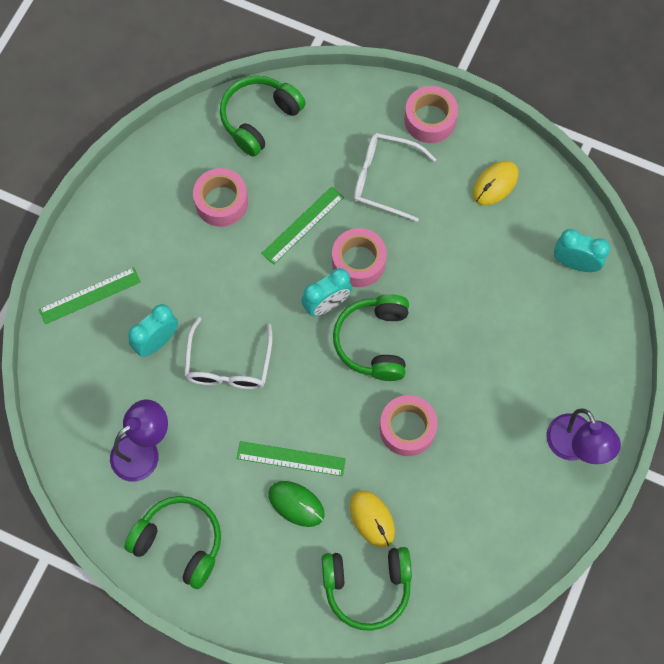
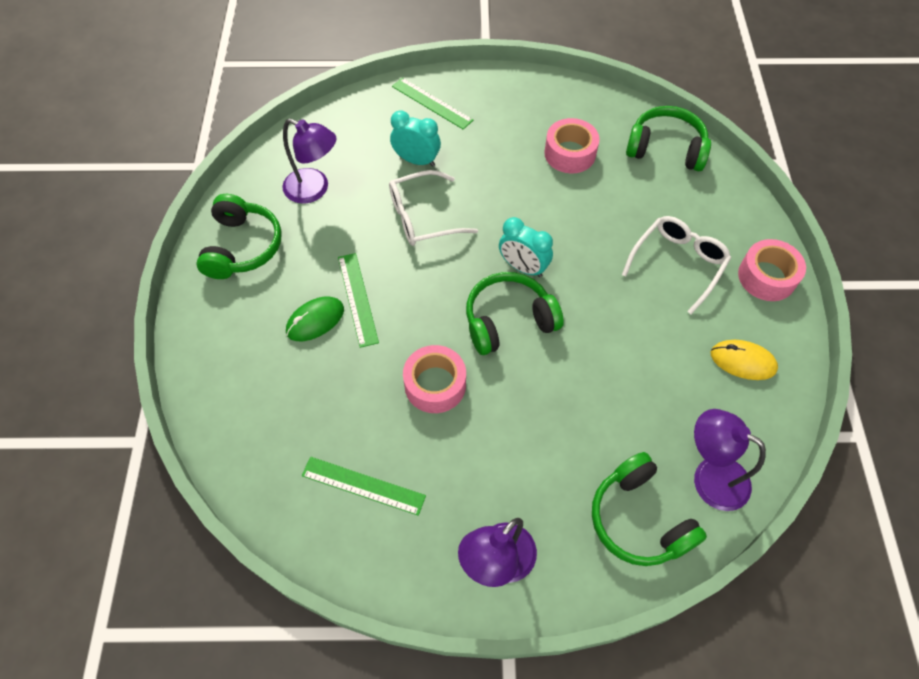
camera: 65 degrees right, 10 degrees down
(296, 504) = (315, 320): green mouse -> green mouse turned 45 degrees clockwise
(302, 225) = (588, 218): green ruler -> green ruler (363, 485)
(358, 262) = (581, 276): pink tape -> none
(367, 586) = (256, 413): green headphones -> green headphones (639, 519)
(372, 519) = (327, 390): yellow mouse -> none
(384, 179) = (678, 264): white glasses -> white glasses turned 45 degrees clockwise
(575, 263) = (710, 476): turquoise clock -> purple lamp

